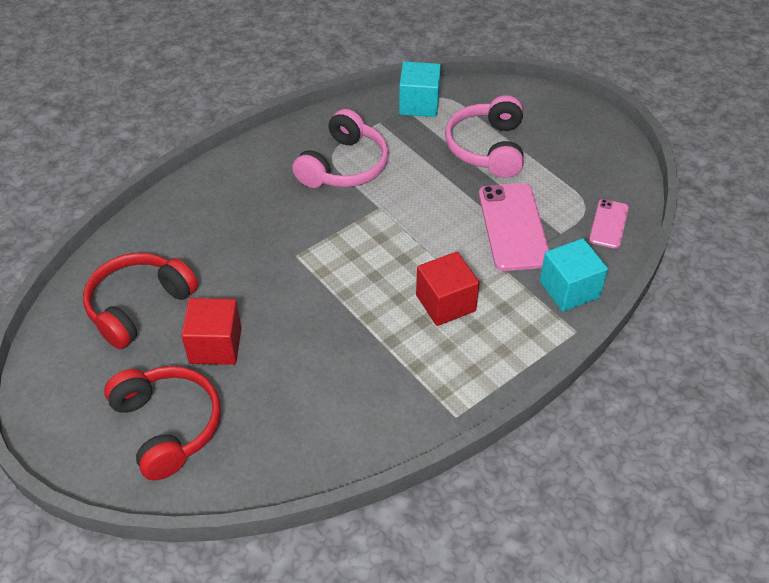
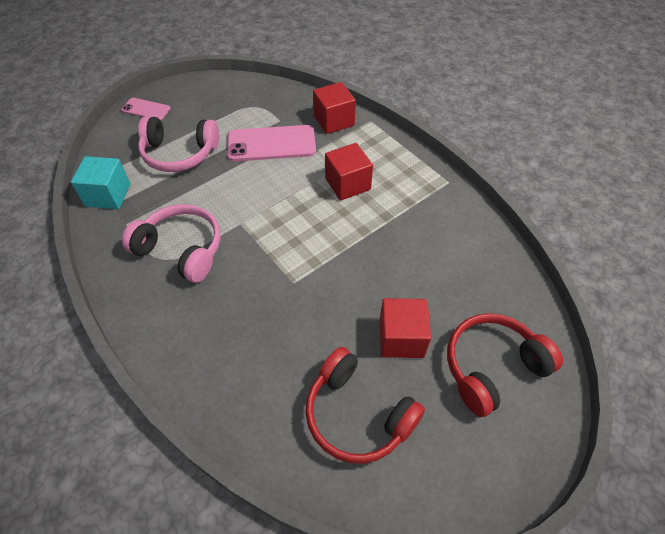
camera: 90 degrees left, 5 degrees up
(569, 289) = (334, 121): turquoise cube -> red cube
(608, 224) = (273, 97): pink phone -> pink phone (146, 109)

